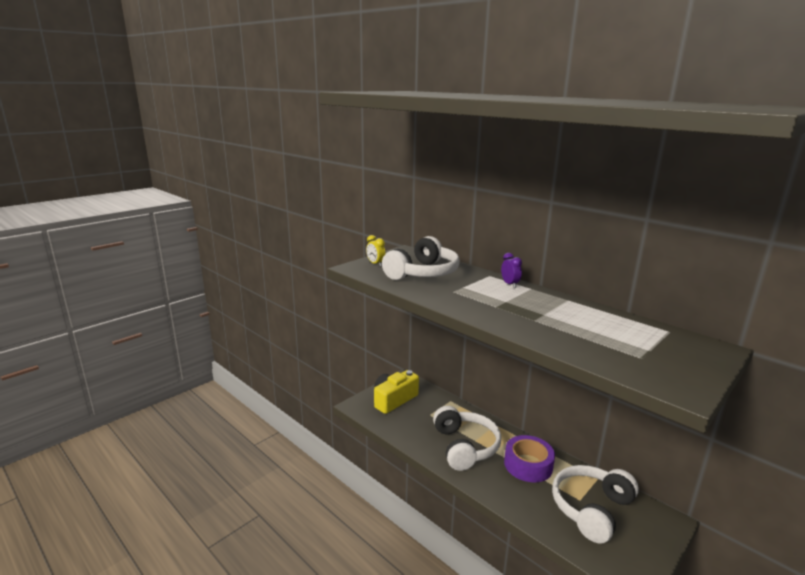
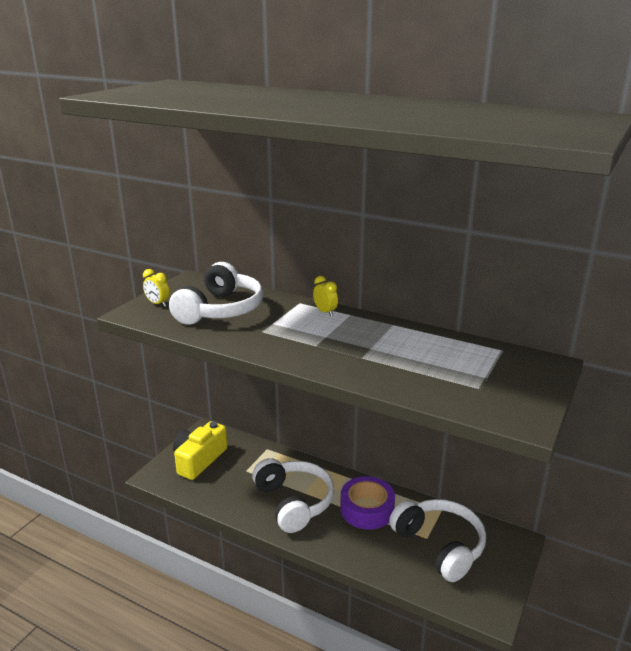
camera: 15 degrees left, 5 degrees up
(509, 284) = (325, 312): purple clock -> yellow clock
(591, 509) = (440, 545): white headphones -> white headphones turned 120 degrees clockwise

